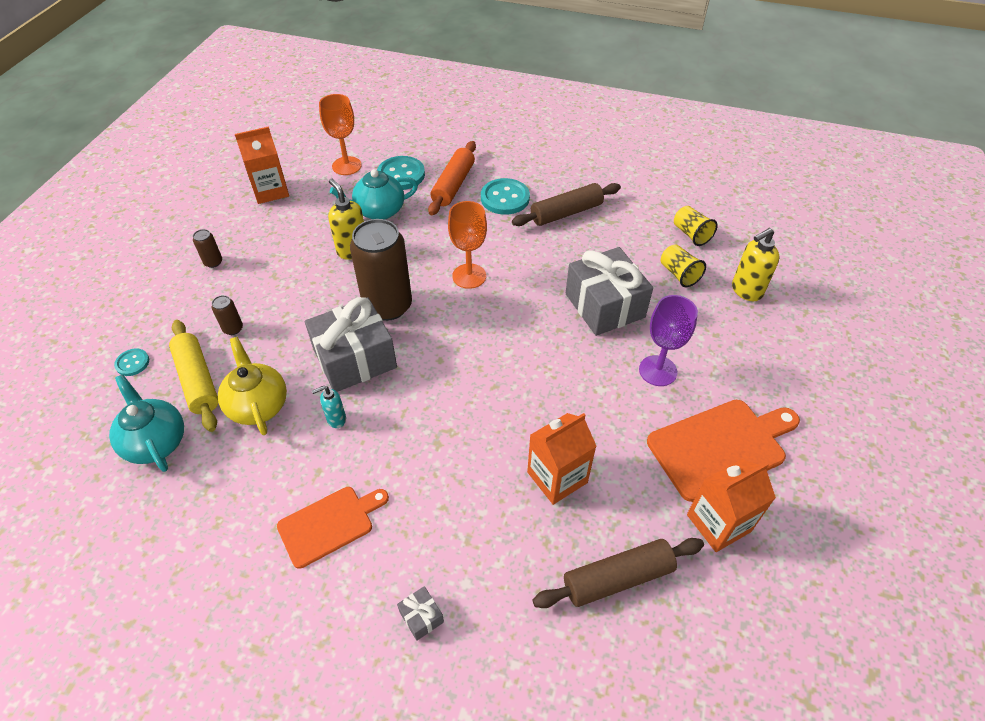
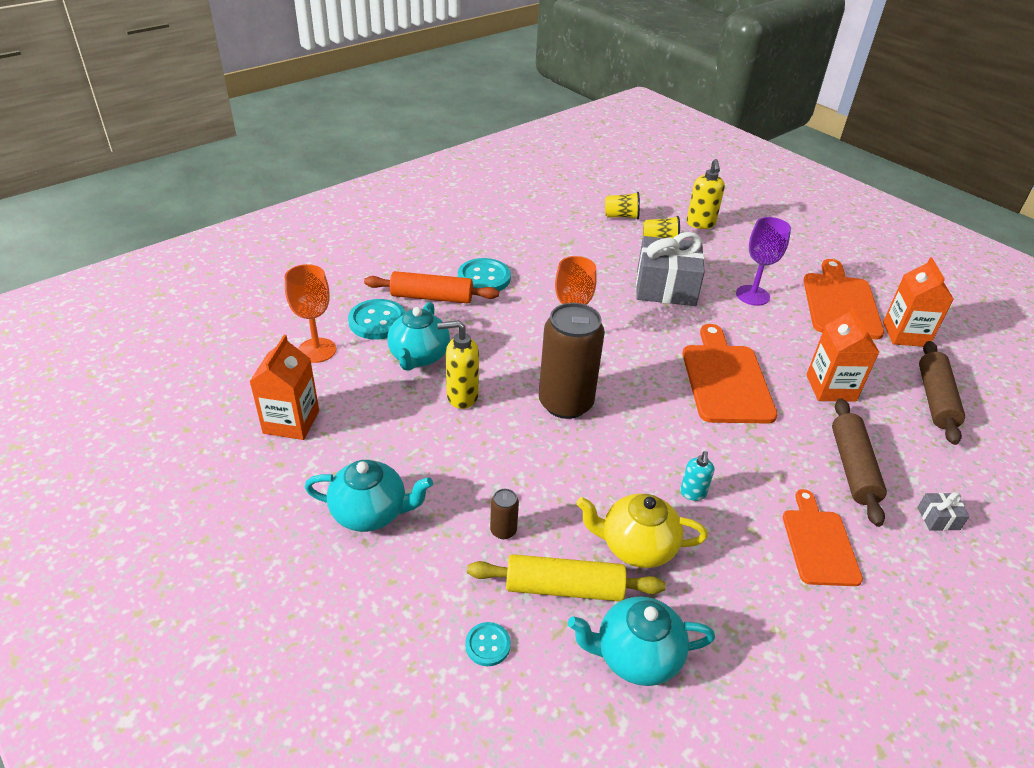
camera: 60 degrees left, 10 degrees down
(213, 262) = (371, 512): brown can -> turquoise teapot
(355, 359) = (621, 452): grey gift -> none
(453, 185) = (432, 297): orange rolling pin -> orange rolling pin turned 45 degrees counterclockwise
(501, 393) = (726, 379): none -> orange cutting board
(566, 213) = (538, 257): brown rolling pin -> brown rolling pin (853, 467)

